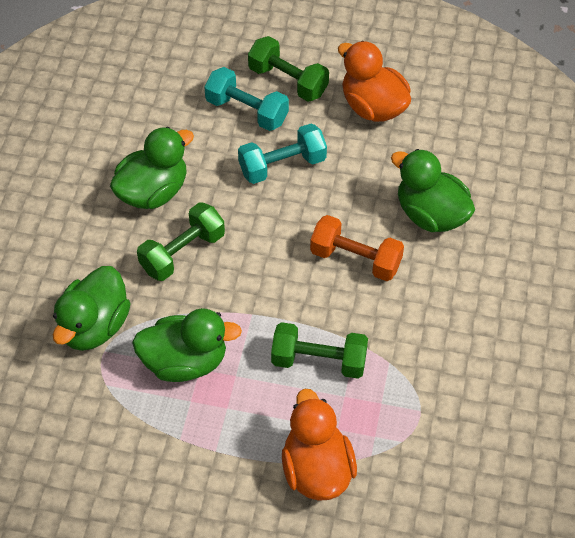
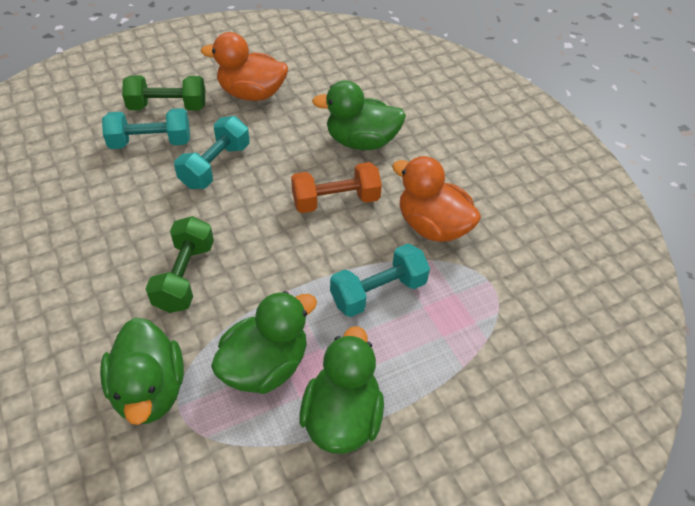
camera: 40 degrees left, 5 degrees down
(153, 192) = (115, 243): green duck -> green duck (342, 417)
(317, 469) = (458, 380): orange duck -> orange duck (432, 226)
(319, 360) = (378, 292): green dumbbell -> turquoise dumbbell

